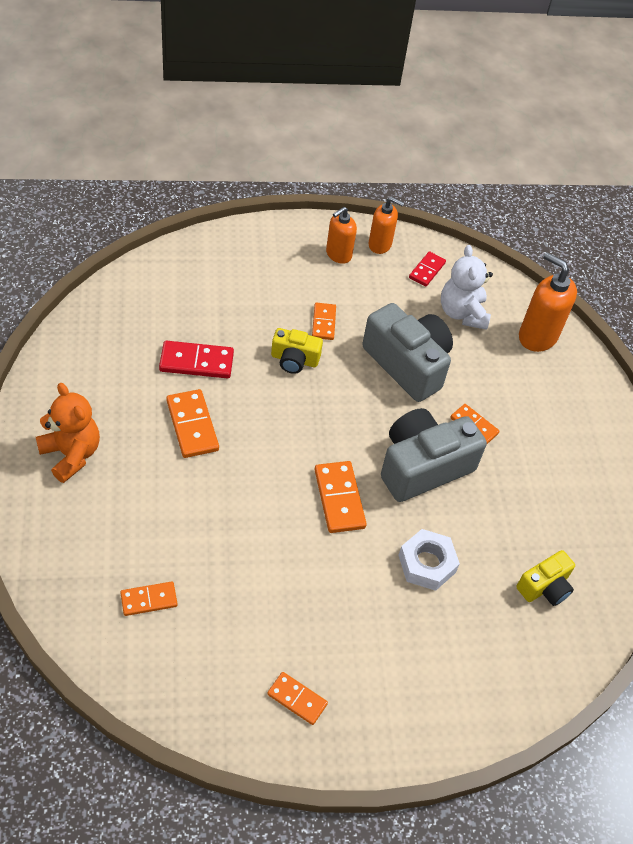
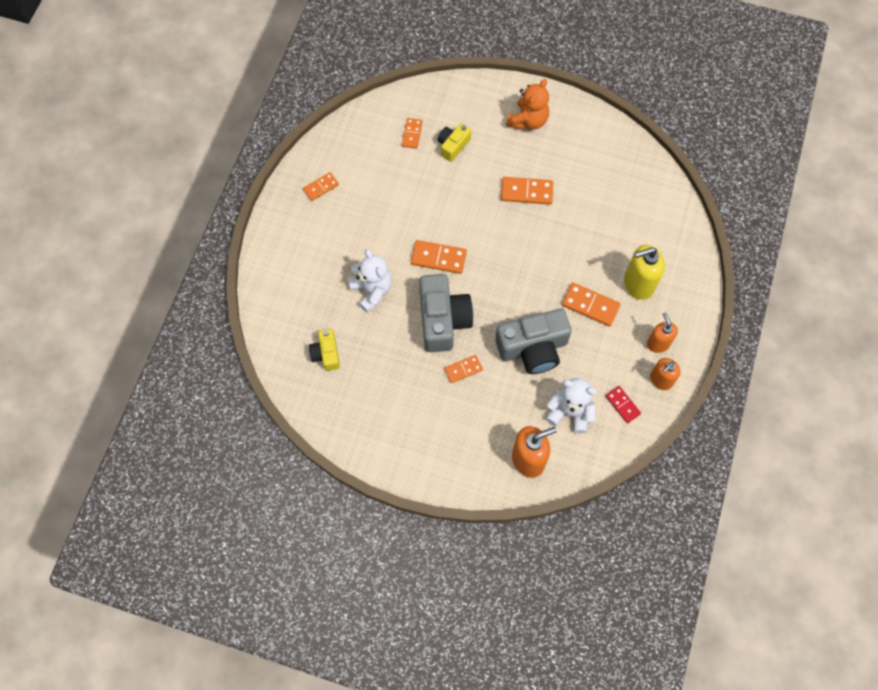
camera: 120 degrees right, 15 degrees up
(71, 454) = (528, 120): orange teddy bear -> orange teddy bear turned 45 degrees counterclockwise
(196, 362) = (579, 210): red domino -> none
(273, 285) = (638, 284): none -> yellow soap dispenser
(294, 360) = (562, 273): yellow camera -> yellow camera (453, 146)
(324, 323) = (590, 305): orange domino -> orange domino, size x1.55
(427, 564) = (372, 290): white nut -> white teddy bear

